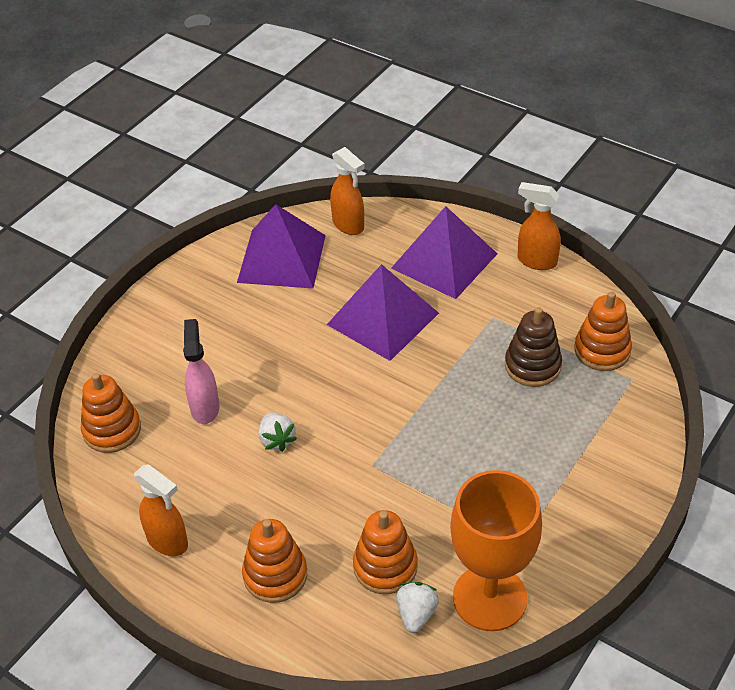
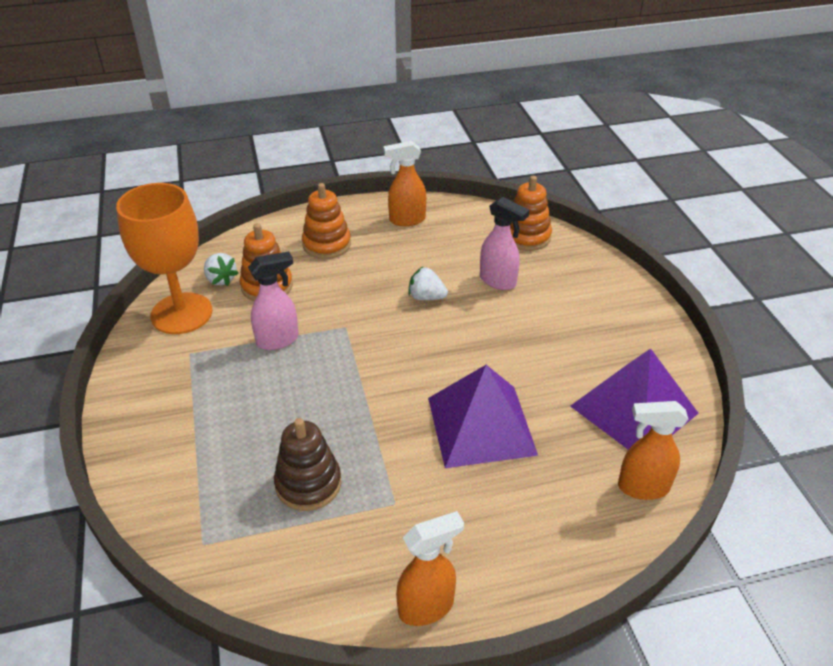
camera: 130 degrees right, 5 degrees down
(437, 495) = (278, 340): none -> pink spray bottle
(444, 261) = (511, 525): purple pyramid -> none
(602, 350) = (257, 552): orange stacking toy -> none

